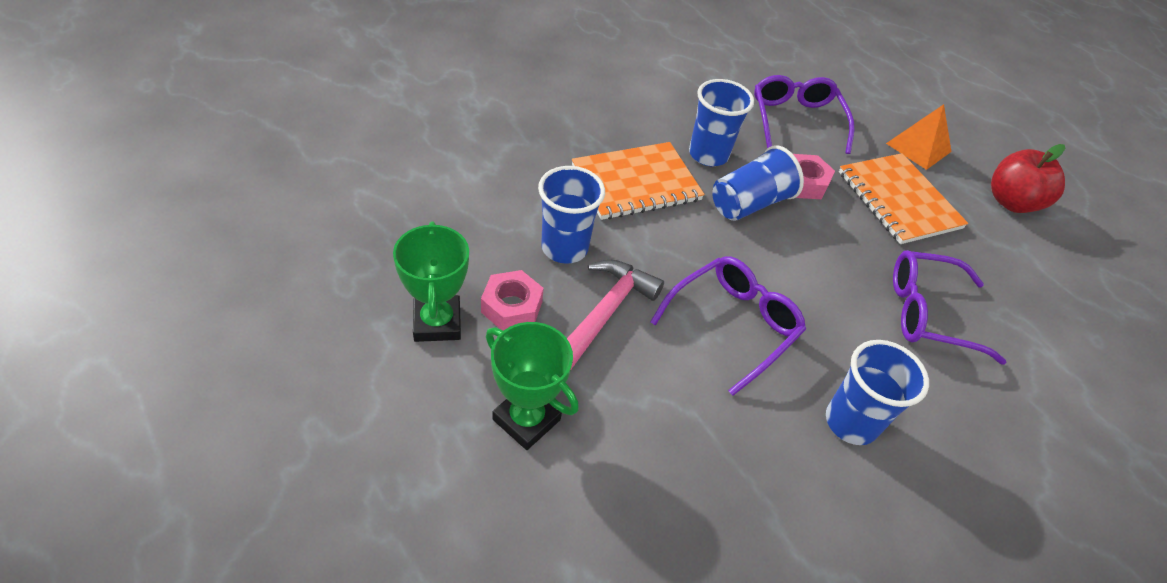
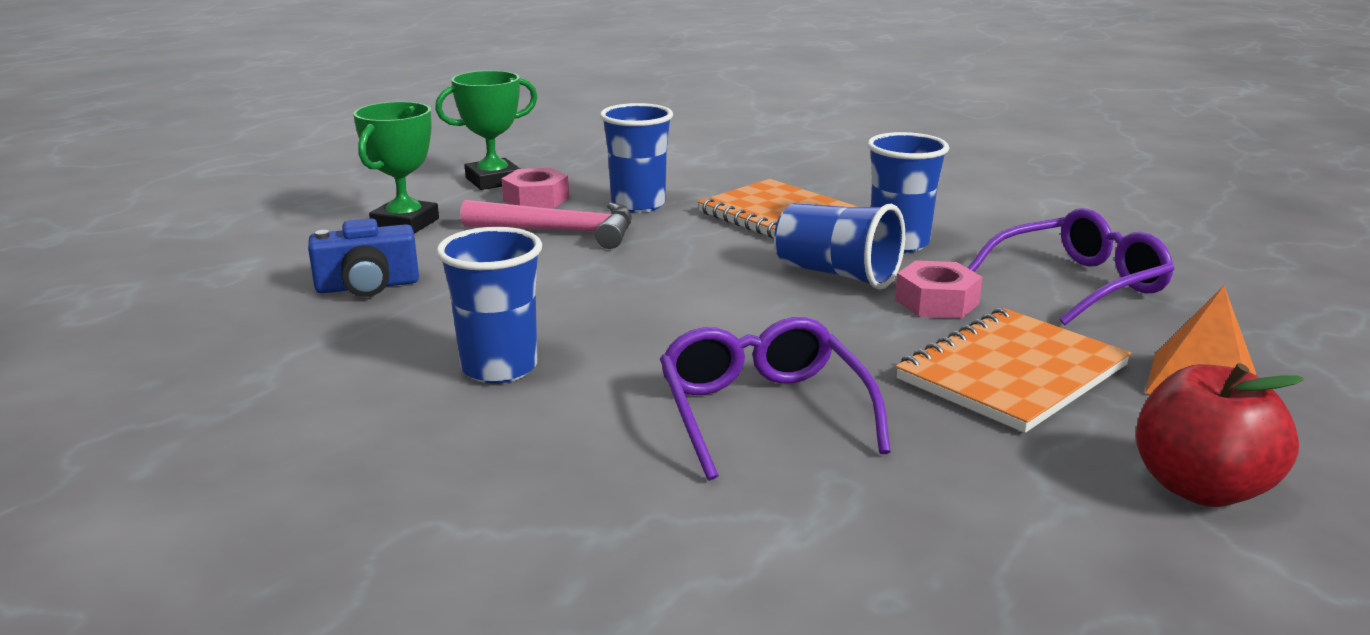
camera: 75 degrees right, 25 degrees down
(674, 478) = (368, 286): none -> blue camera
(733, 325) = (604, 288): purple glasses -> none

